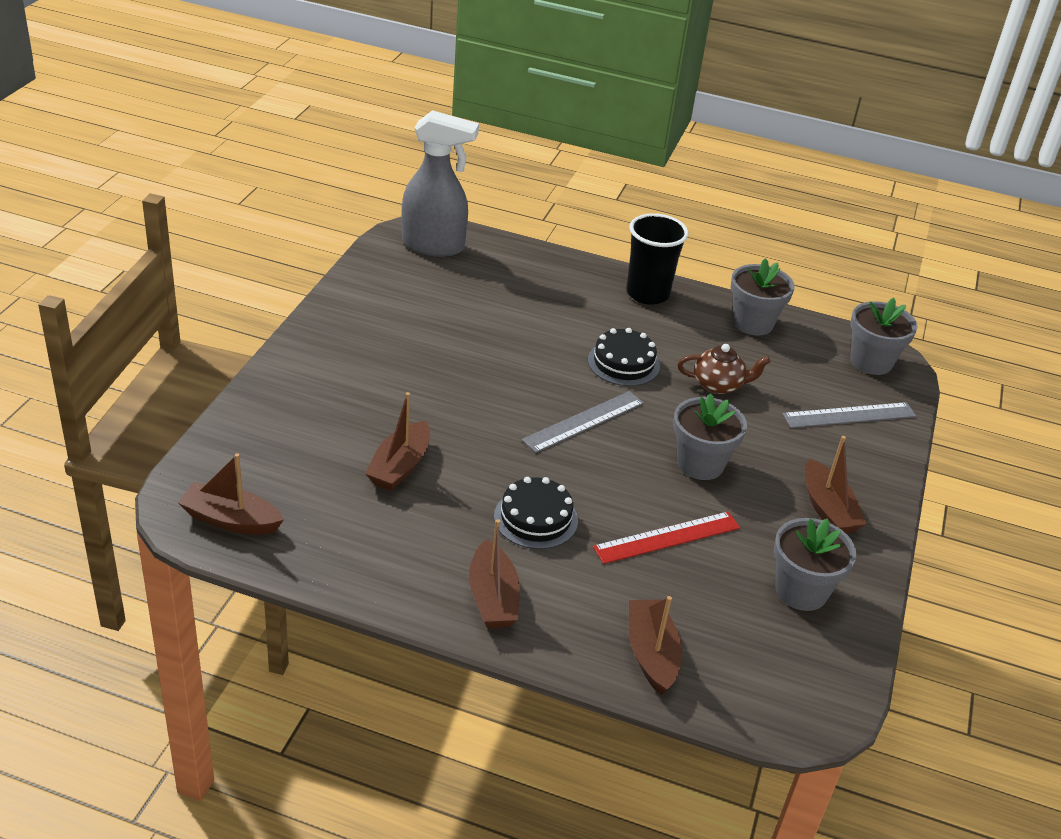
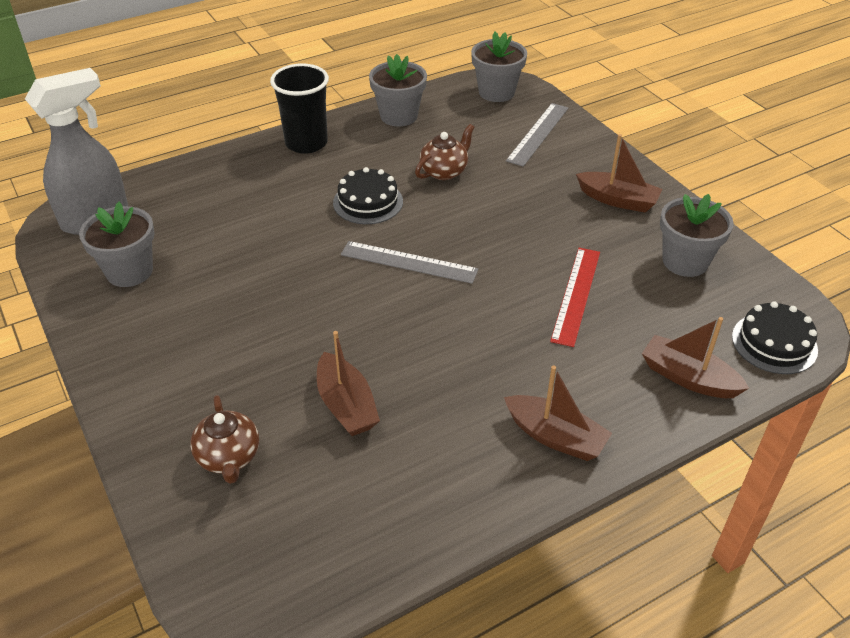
camera: 45 degrees left, 5 degrees up
(231, 520) = (292, 575): brown boat -> none
(294, 435) = (229, 457): none -> brown teapot
(535, 518) = (489, 356): black cake -> black cake (774, 343)
(583, 421) = (408, 262): grey ruler -> grey ruler turned 75 degrees counterclockwise
(700, 464) = (516, 231): grey flower pot -> grey flower pot (129, 271)

